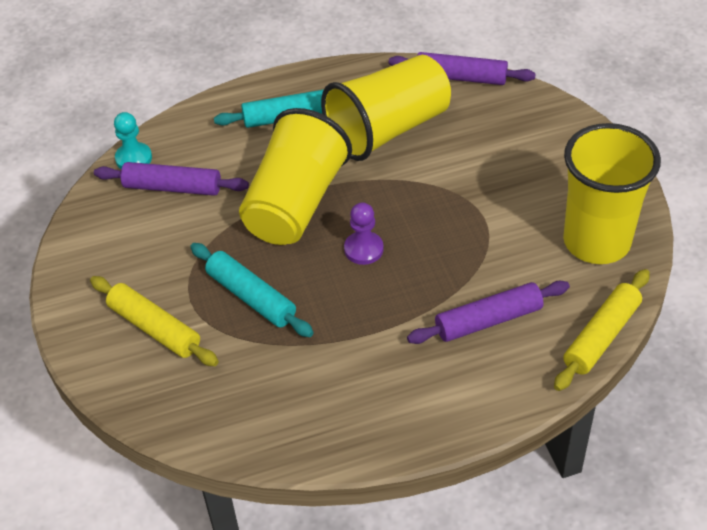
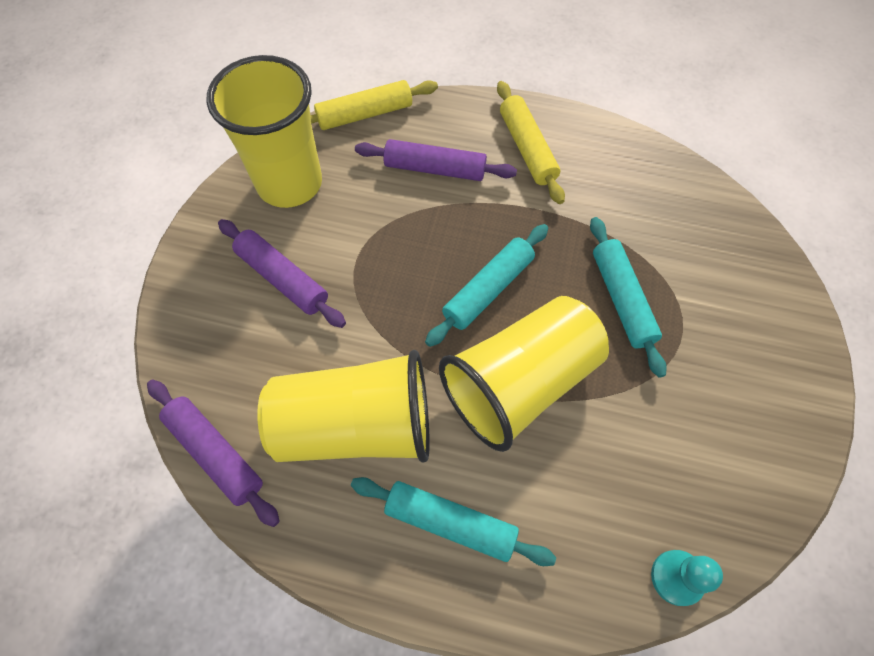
camera: 150 degrees left, 15 degrees up
(154, 328) = (729, 317): yellow rolling pin -> yellow rolling pin (527, 148)
(172, 187) = (645, 493): purple rolling pin -> purple rolling pin (282, 278)
(363, 249) = (488, 289): purple pawn -> turquoise rolling pin

